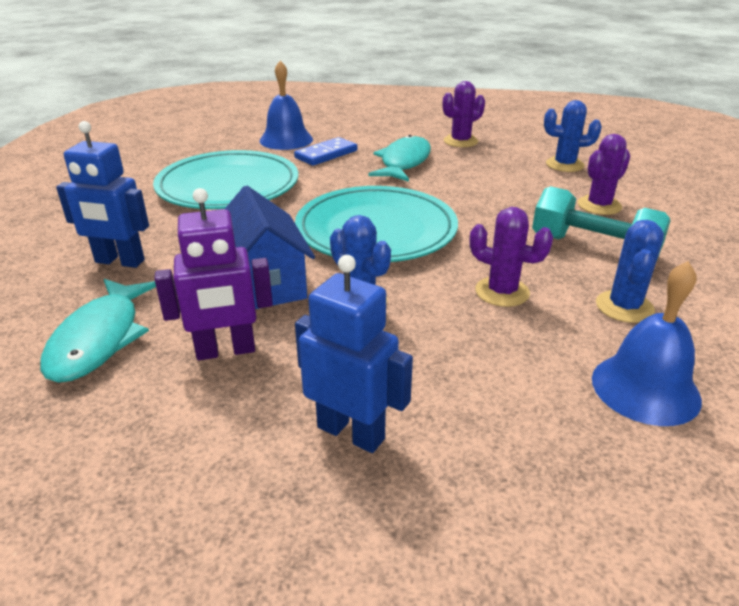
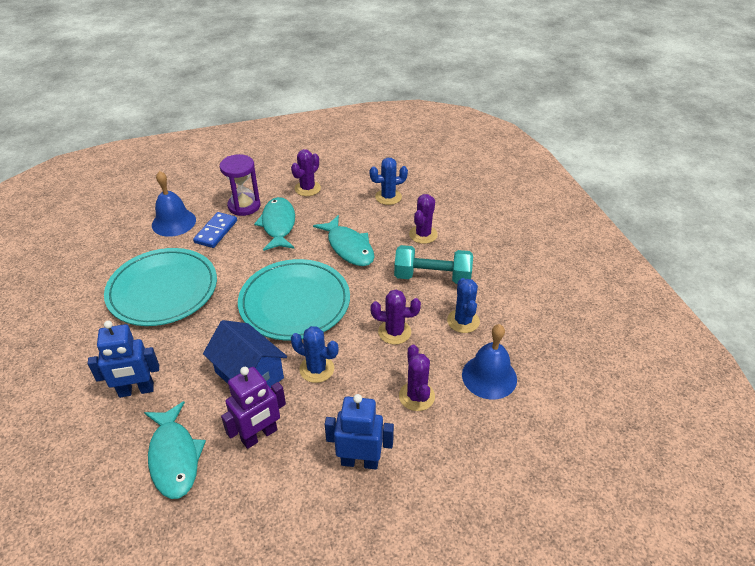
camera: 25 degrees left, 10 degrees up
(374, 141) = (244, 206): none -> purple hourglass
(483, 197) = (348, 247): none -> turquoise fish
(498, 376) = (416, 396): none -> purple cactus

